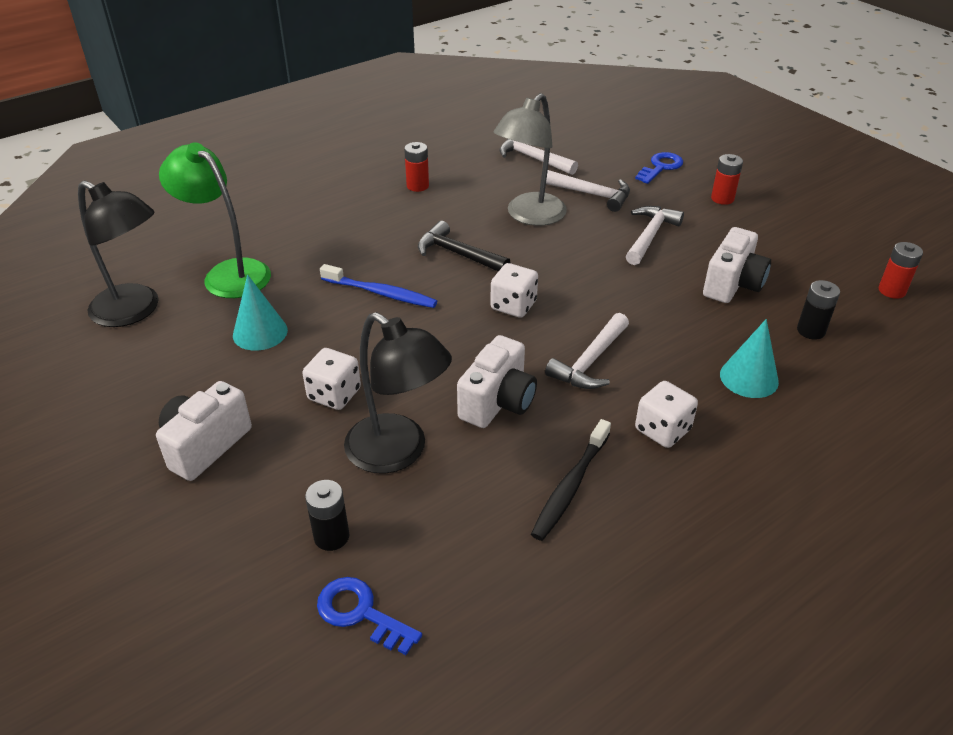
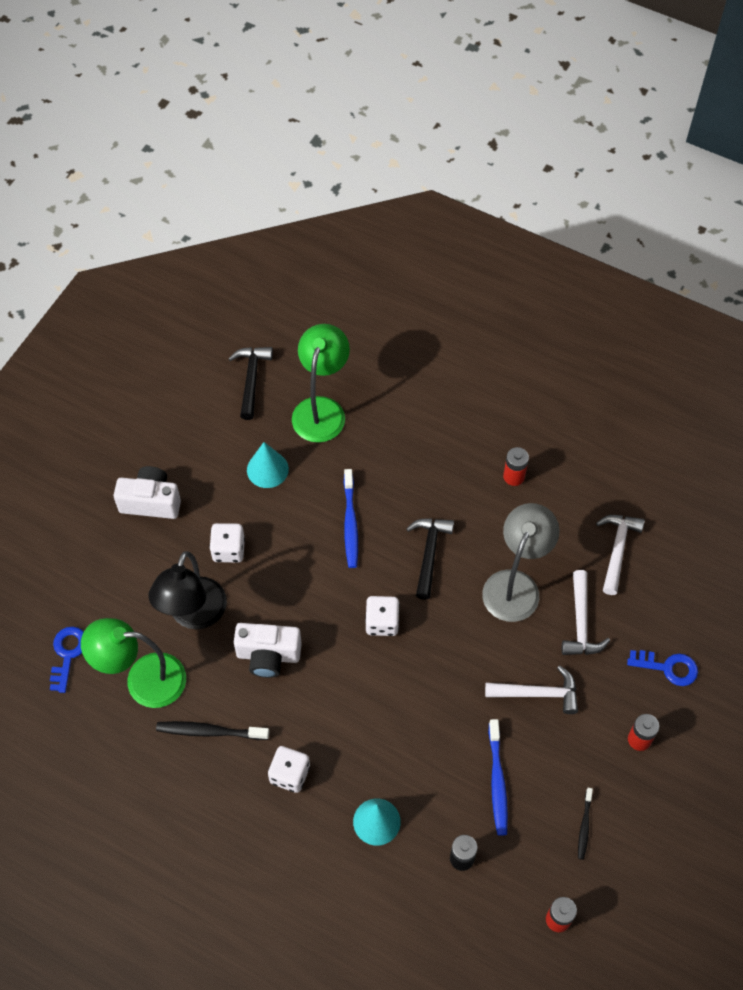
camera: 65 degrees right, 20 degrees up
(135, 311) = (251, 379): black lamp -> black hammer
(331, 536) = (112, 611): black battery -> none
(457, 534) = (143, 680): none -> green lamp
(529, 216) = (515, 585): grey lamp -> grey lamp turned 105 degrees clockwise
(590, 361) = (341, 701): white hammer -> none
(732, 284) = (497, 781): white camera -> blue toothbrush
(798, 249) = (584, 826): none -> black toothbrush

